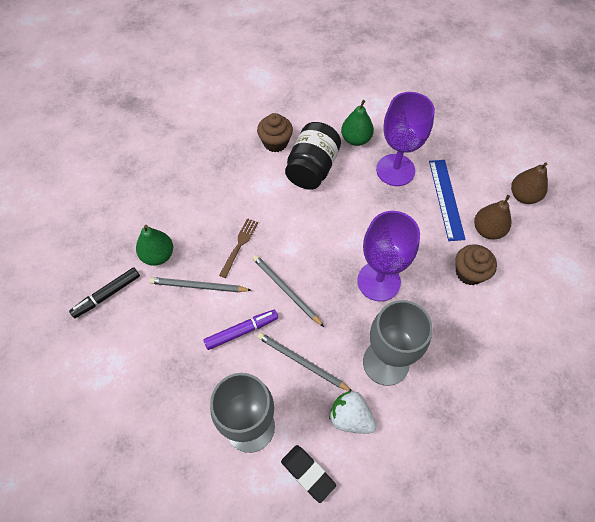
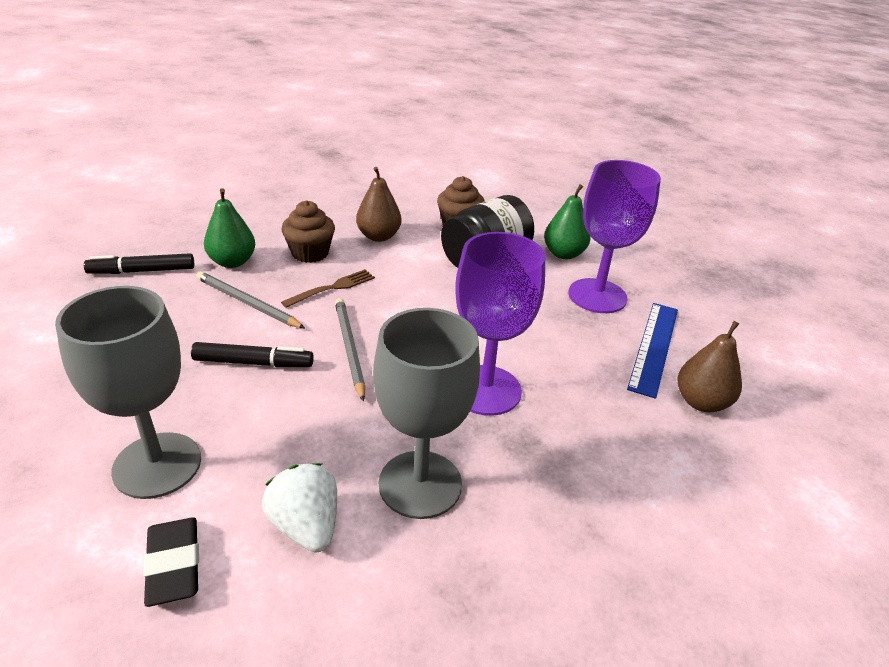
camera: 25 degrees right, 25 degrees down
(241, 331) = (253, 363): purple marker -> black marker
(302, 362) = (298, 428): grey pencil -> none
(469, 273) = (638, 437): brown cupcake -> brown cupcake (310, 253)
(523, 196) = (787, 388): brown pear -> brown pear (378, 236)

